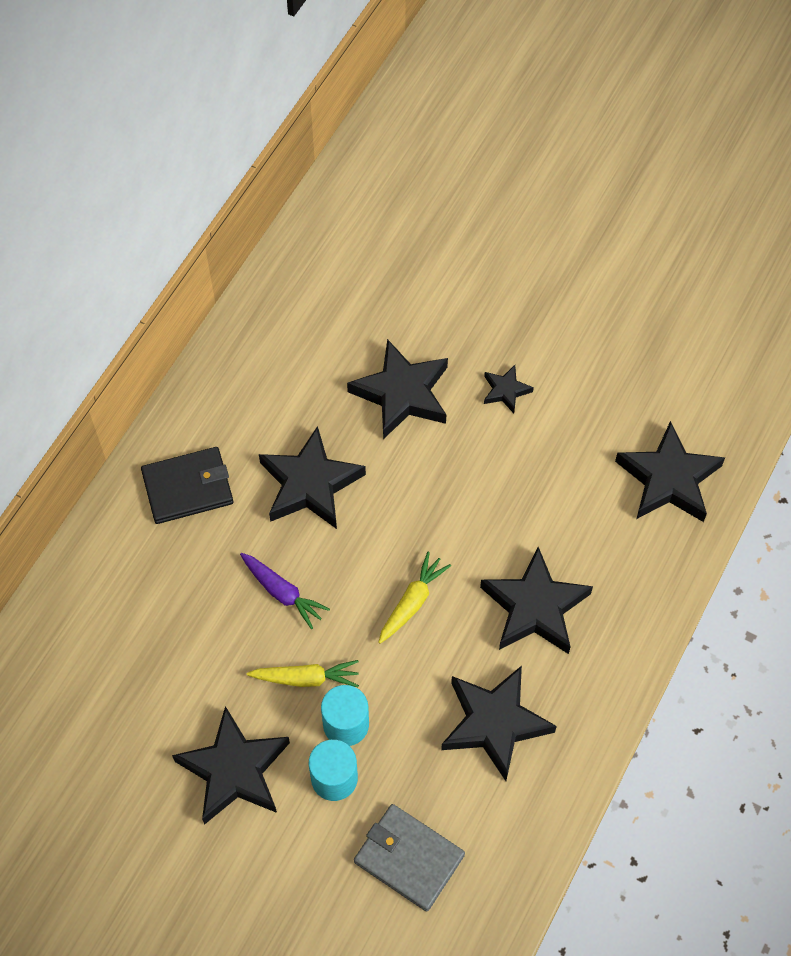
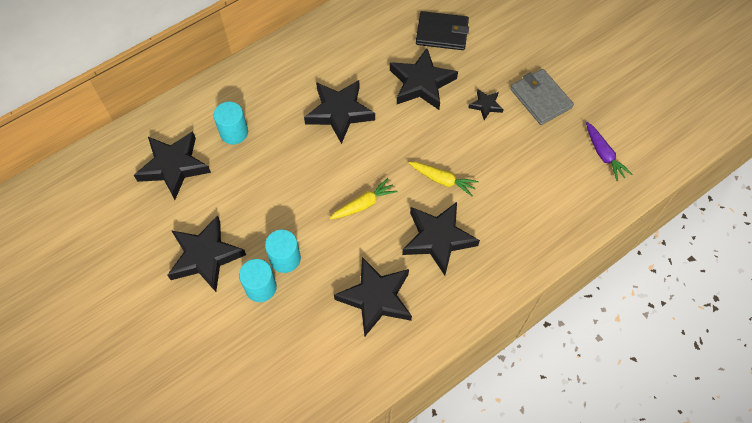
camera: 25 degrees right, 0 degrees up
(175, 576) = (234, 132): none -> turquoise cylinder
(188, 488) = (268, 87): black wallet -> black wallet (442, 33)
(282, 592) = (290, 166): purple carrot -> purple carrot (603, 154)
(305, 678) = (276, 221): yellow carrot -> yellow carrot (442, 180)
(409, 858) = (279, 356): grey wallet -> grey wallet (540, 98)
(669, 479) = (564, 197): black star -> black star (174, 166)

